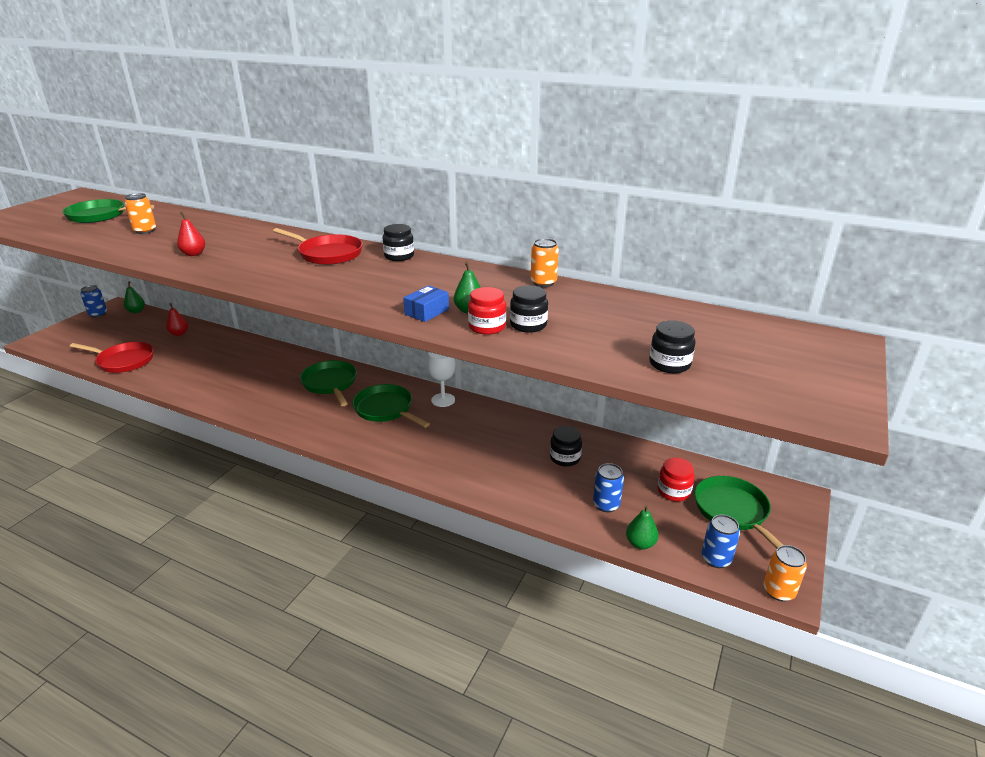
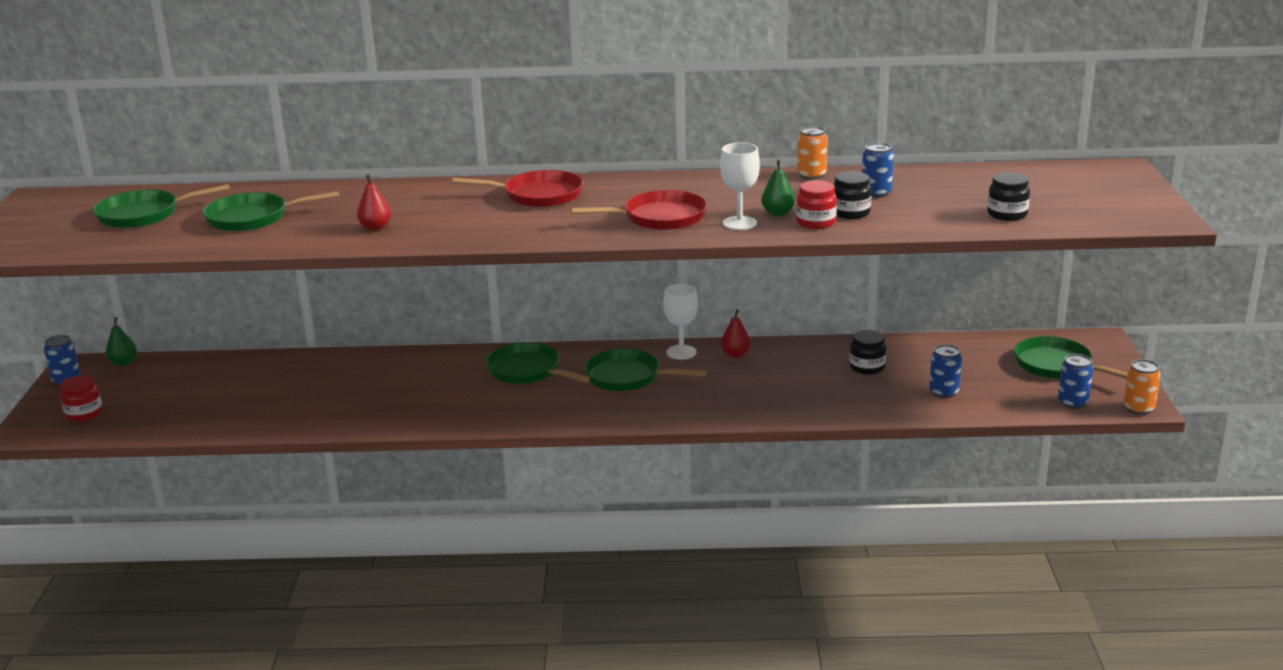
camera: 25 degrees left, 5 degrees down
(123, 361) = (206, 419): red pan -> red pan (659, 218)
(145, 231) = (252, 218): orange can -> green pan
(179, 333) = (237, 371): red pear -> red pear (735, 355)
(399, 256) = (623, 181): black jar -> none
(427, 312) = (739, 223): blue box -> white goblet
(574, 312) = (876, 193): none -> blue can
(640, 543) = (1001, 411): green pear -> none
(673, 491) = (993, 365): red jar -> red jar (84, 413)

